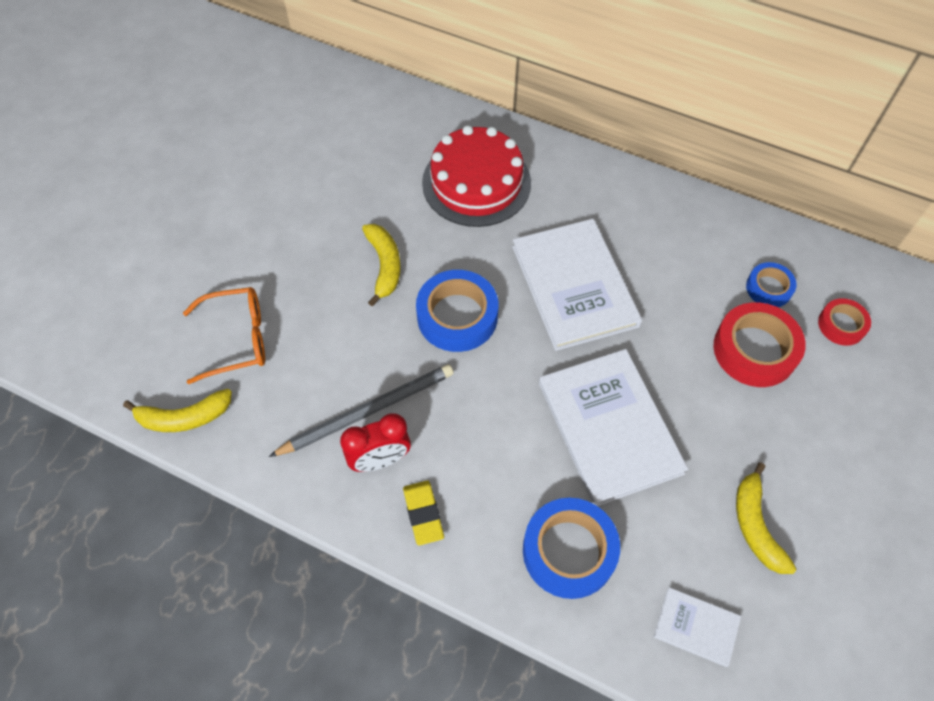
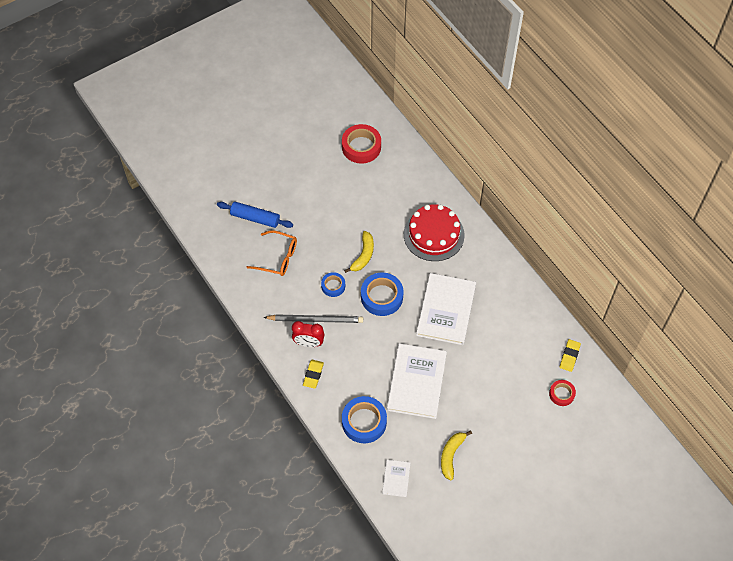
camera: 30 degrees right, 0 degrees up
(159, 293) = (255, 218): none -> blue rolling pin
(184, 417) = (237, 282): yellow banana -> none
(696, 627) = (396, 478): white book -> white book turned 45 degrees clockwise
(755, 350) = (510, 383): red tape -> red tape (361, 147)
(768, 288) = (540, 359): blue tape -> blue tape (333, 286)
(807, 262) = (569, 356): none -> yellow eraser

